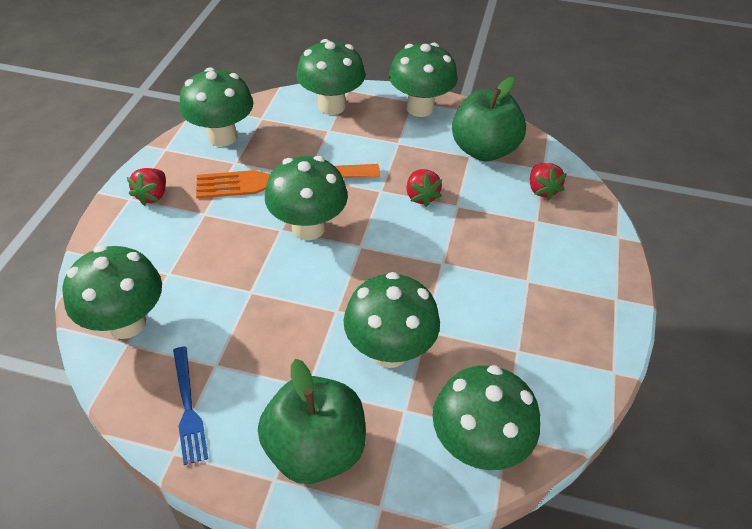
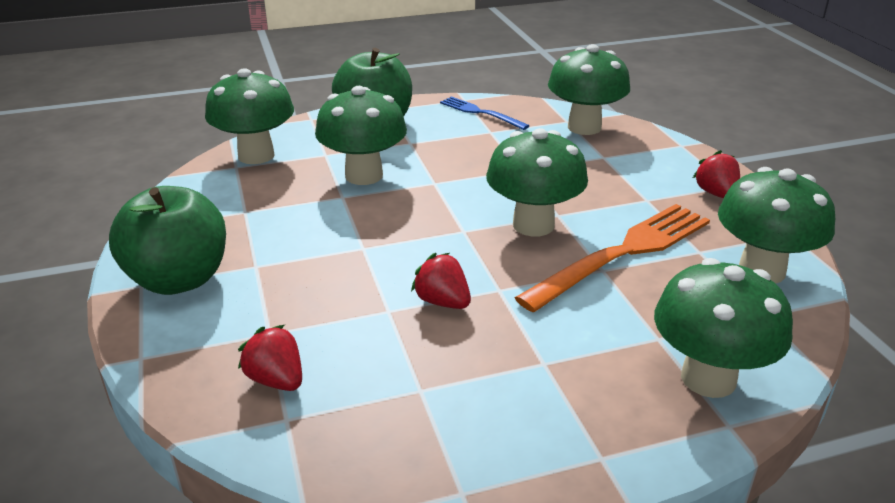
camera: 150 degrees right, 15 degrees down
(420, 108) = (575, 445): green mushroom -> none
(483, 150) = (404, 409): green apple -> green apple (179, 279)

